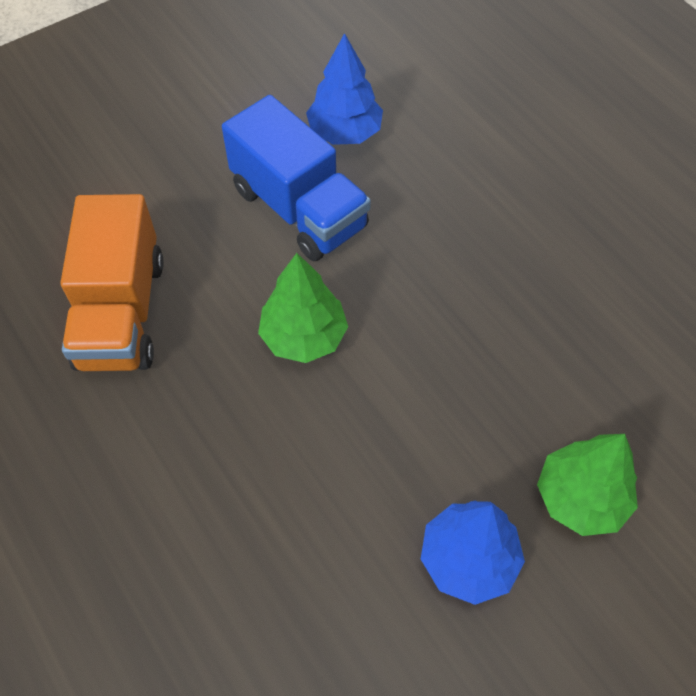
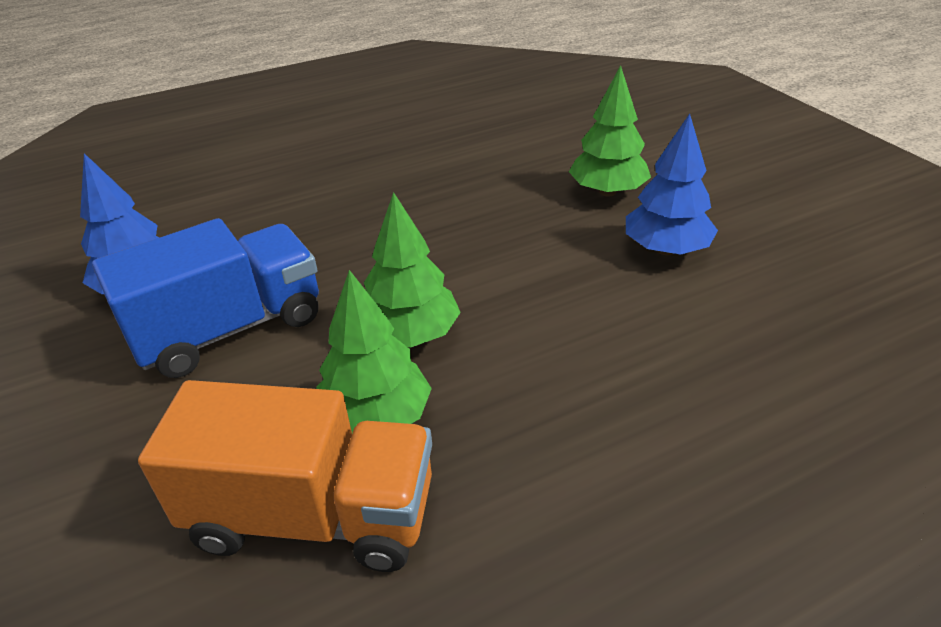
camera: 80 degrees left, 20 degrees down
(208, 330) = (376, 418): none -> green tree

